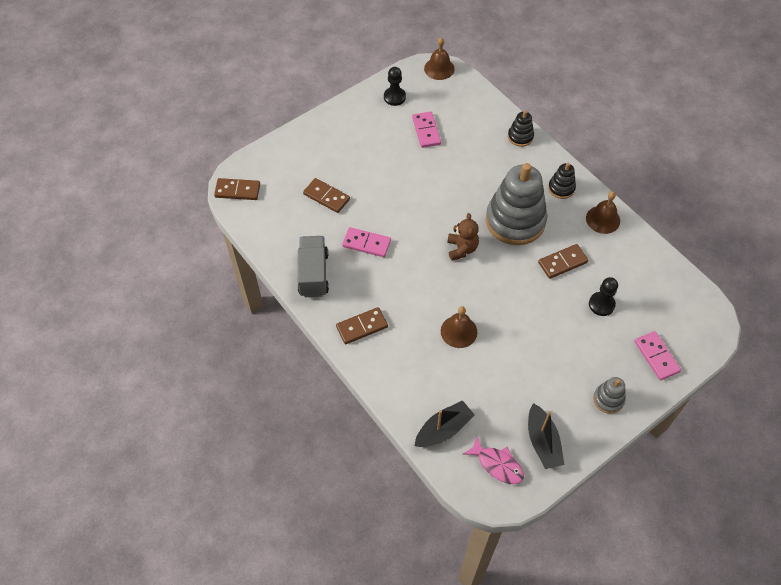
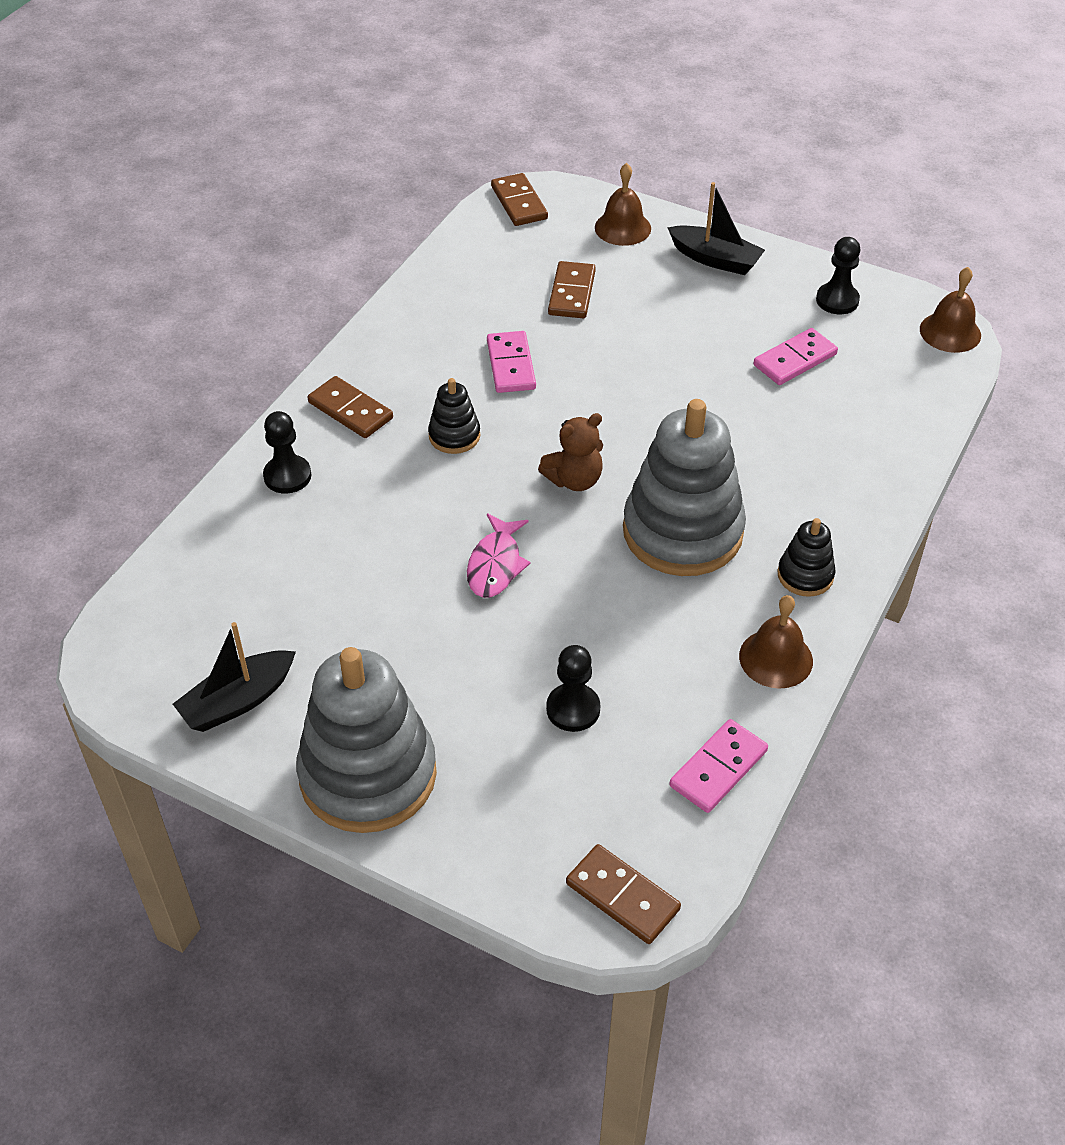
camera: 65 degrees right, 10 degrees down
(313, 274) = (417, 328): grey truck -> none
(397, 372) = (287, 476): none -> black pawn
(443, 429) = (207, 564): black boat -> black boat (715, 259)
(458, 331) = (404, 526): brown bell -> brown bell (622, 228)
(497, 464) = (170, 652): pink fish -> pink fish (495, 565)
(520, 137) = (882, 483): black stacking toy -> black stacking toy (454, 436)
(562, 262) = (633, 625): brown domino -> brown domino (622, 896)
(608, 399) = (368, 774): grey stacking toy -> grey stacking toy, size x2.20
(656, 356) = (501, 829): pink domino -> pink domino (718, 768)

